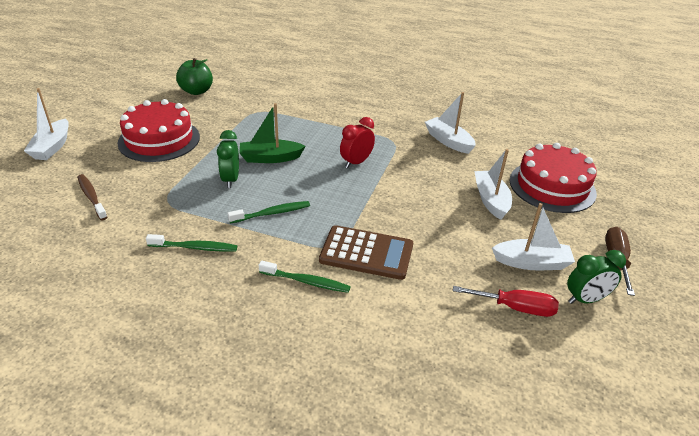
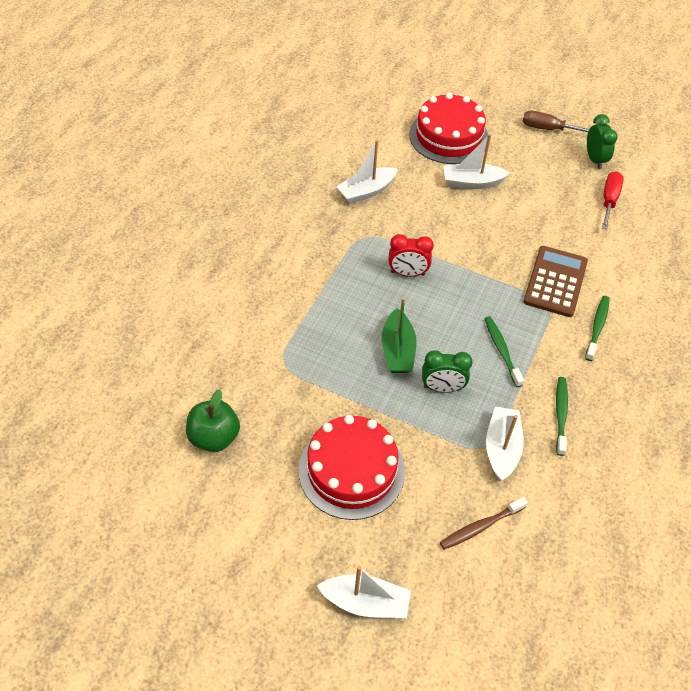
camera: 85 degrees left, 15 degrees up
(356, 162) = (407, 273): red clock -> red clock turned 45 degrees counterclockwise
(531, 263) = (556, 178): white boat -> white boat (502, 448)

